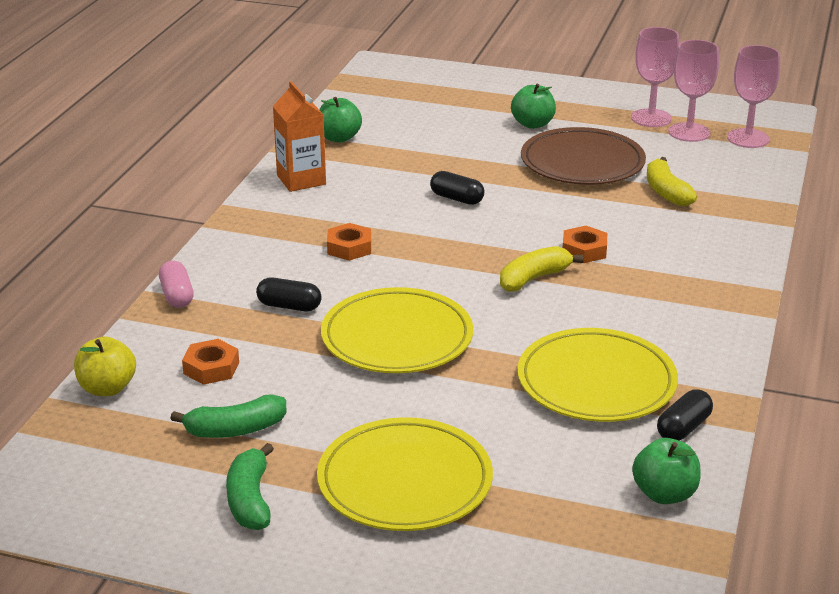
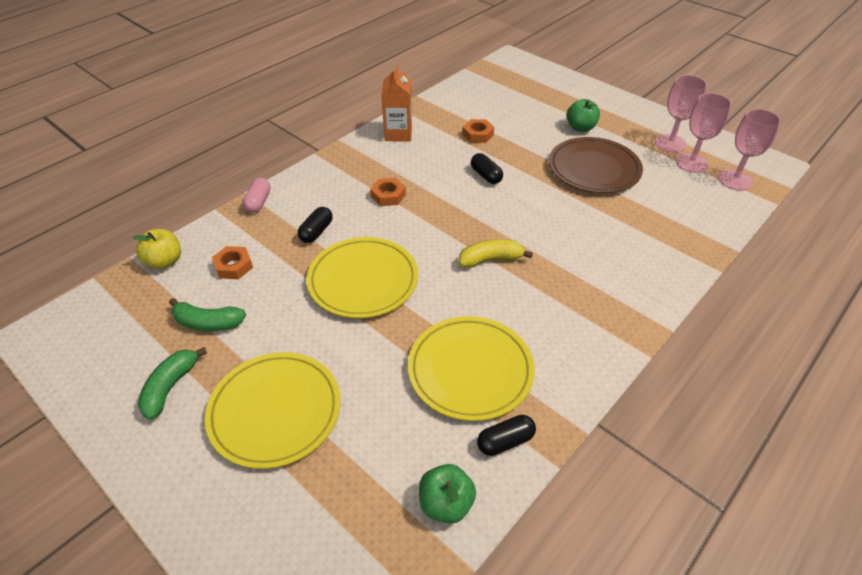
camera: 25 degrees right, 15 degrees up
(289, 306) = (316, 232): black capsule -> black capsule turned 75 degrees clockwise
(339, 138) = (445, 107): green apple -> none
(584, 250) = (543, 245): orange nut -> orange nut (478, 134)
(666, 192) = (639, 211): yellow banana -> none

